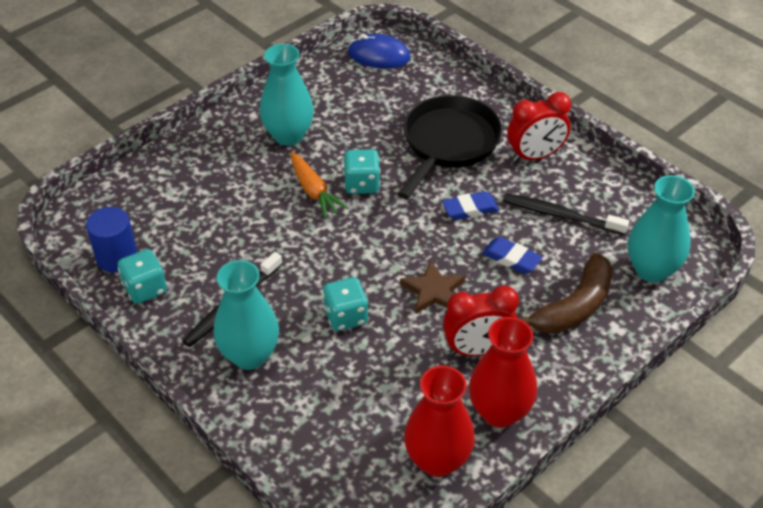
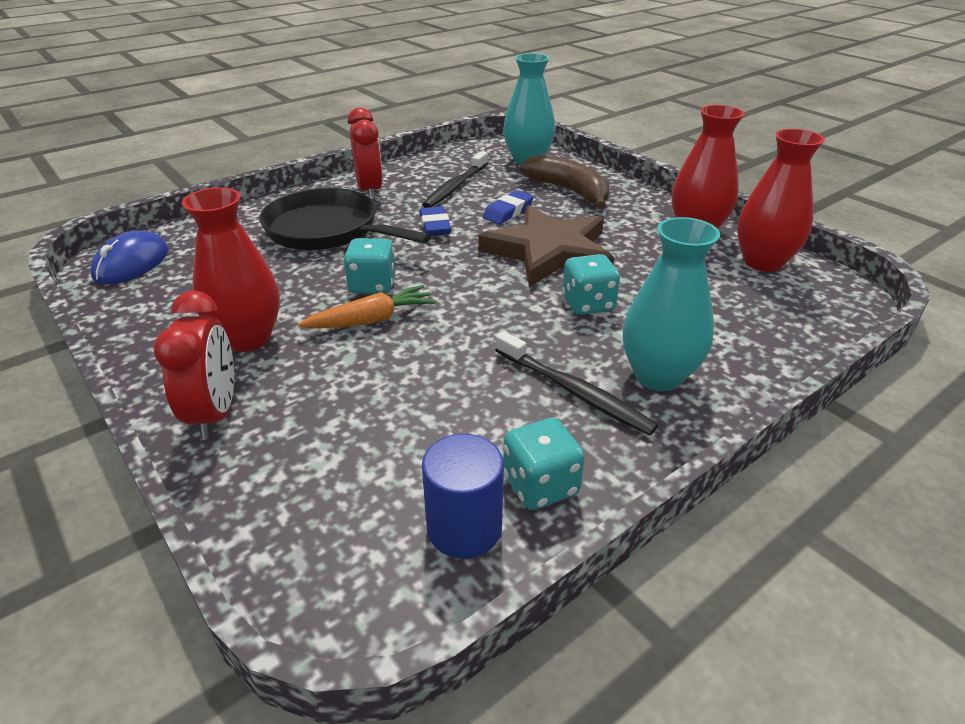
camera: 85 degrees left, 10 degrees down
(288, 135) = (248, 338): turquoise vase -> red vase
(433, 291) = (549, 252): brown star -> brown star, size x1.91
(478, 349) = (625, 235): red clock -> red clock (215, 414)

